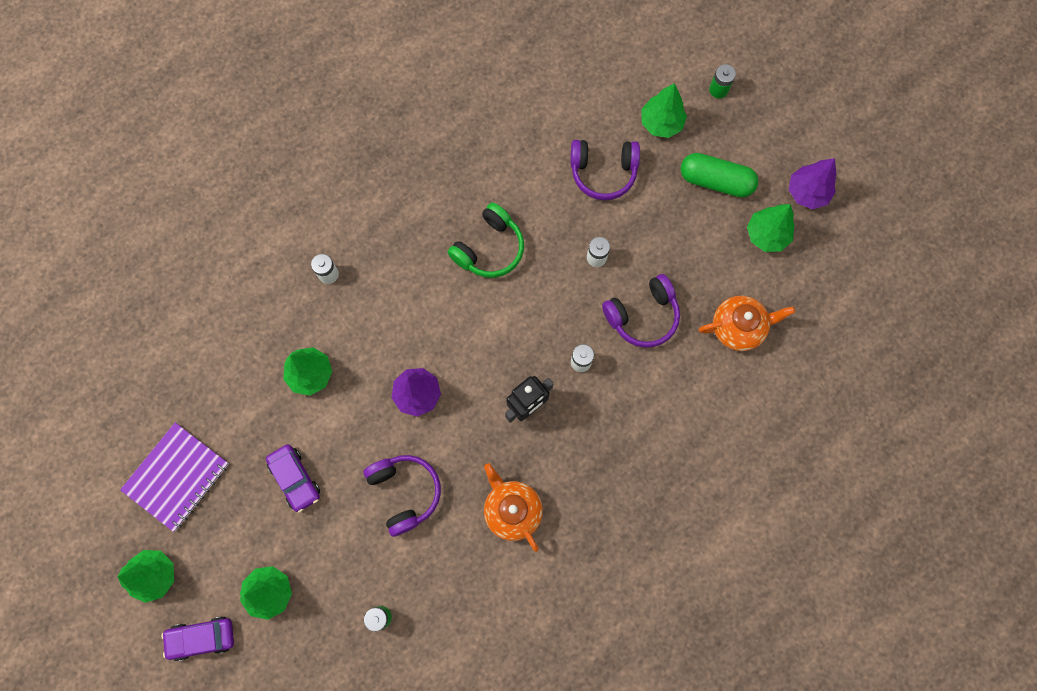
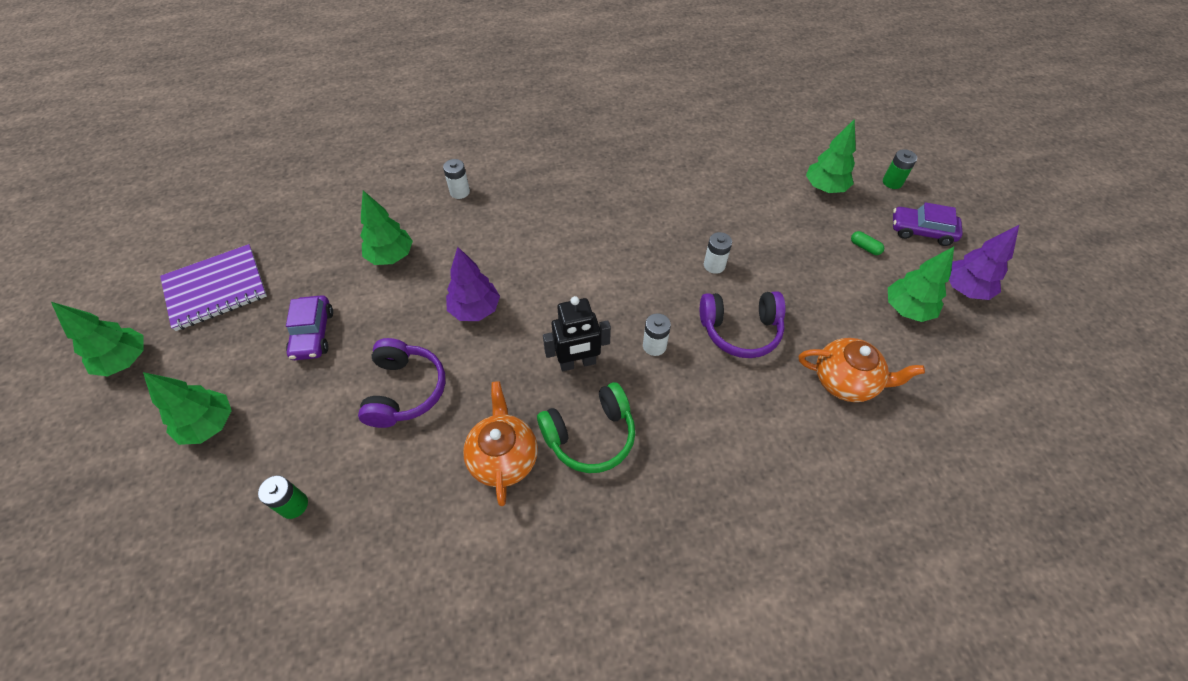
camera: 25 degrees right, 20 degrees down
(202, 638) = (113, 439): purple car -> purple car (921, 231)
(489, 248) = (613, 223): green headphones -> green headphones (590, 435)
(603, 172) = (752, 204): purple headphones -> none
(715, 181) = (864, 247): green capsule -> green capsule, size x0.41

